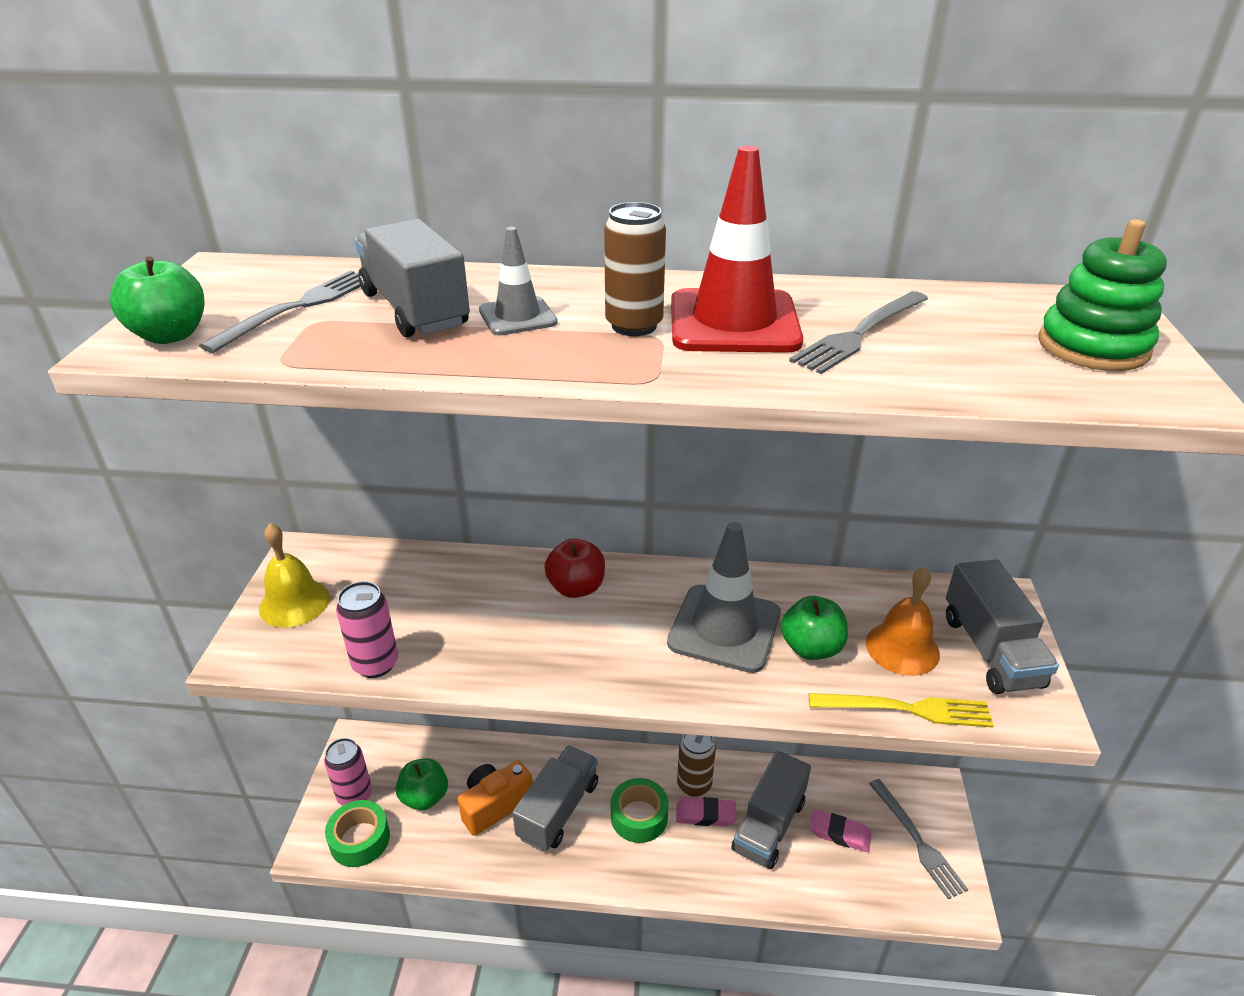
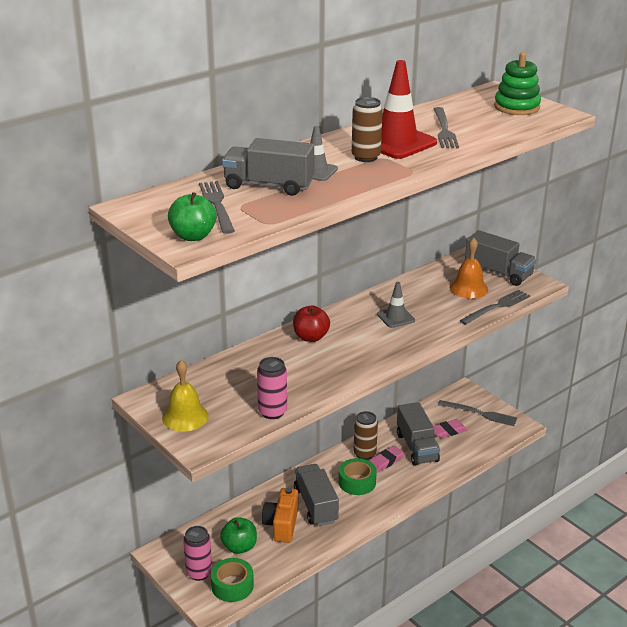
camera: 45 degrees left, 5 degrees down
(724, 628) = (396, 317): grey traffic cone -> grey traffic cone, size x0.54
(811, 648) = (437, 306): green apple -> none
(906, 709) = (497, 307): yellow fork -> grey fork

